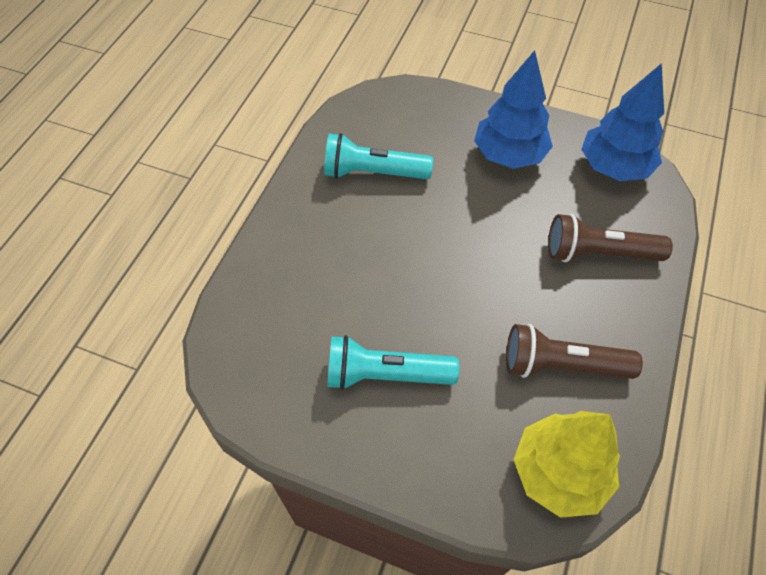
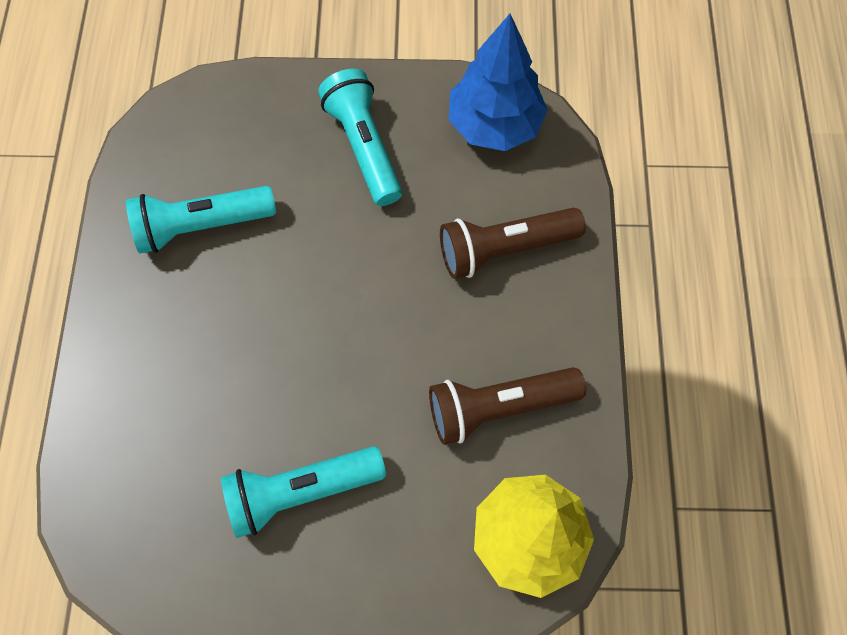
camera: 20 degrees left, 10 degrees up
(509, 155) = (364, 147): blue tree -> turquoise flashlight

